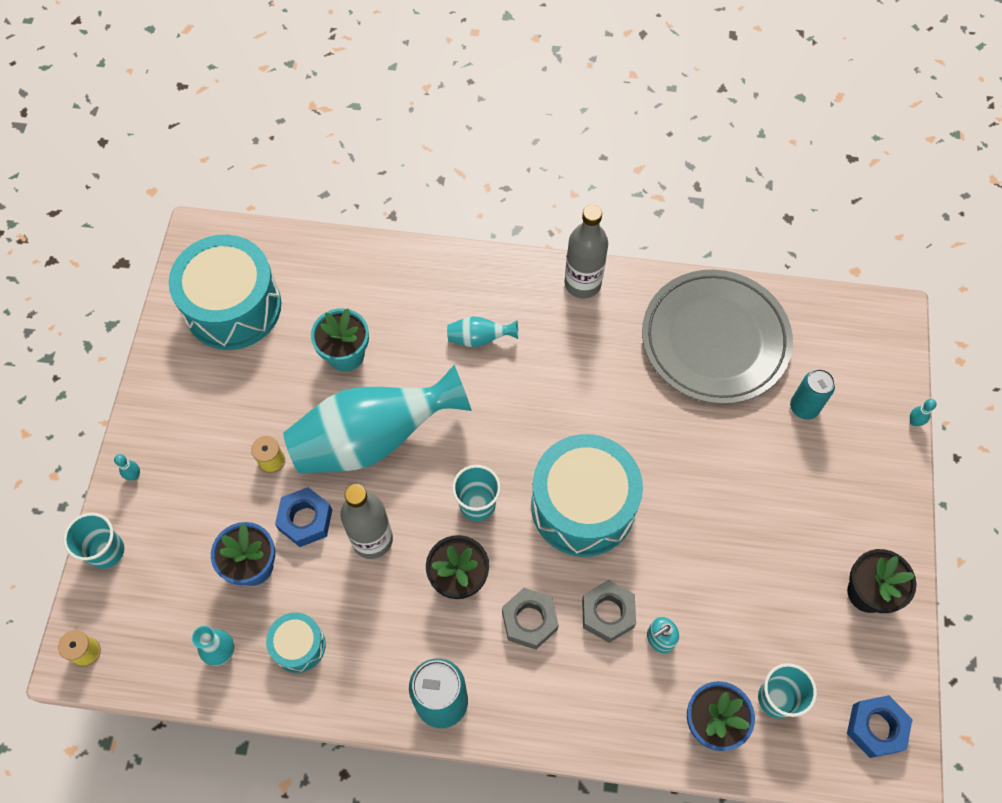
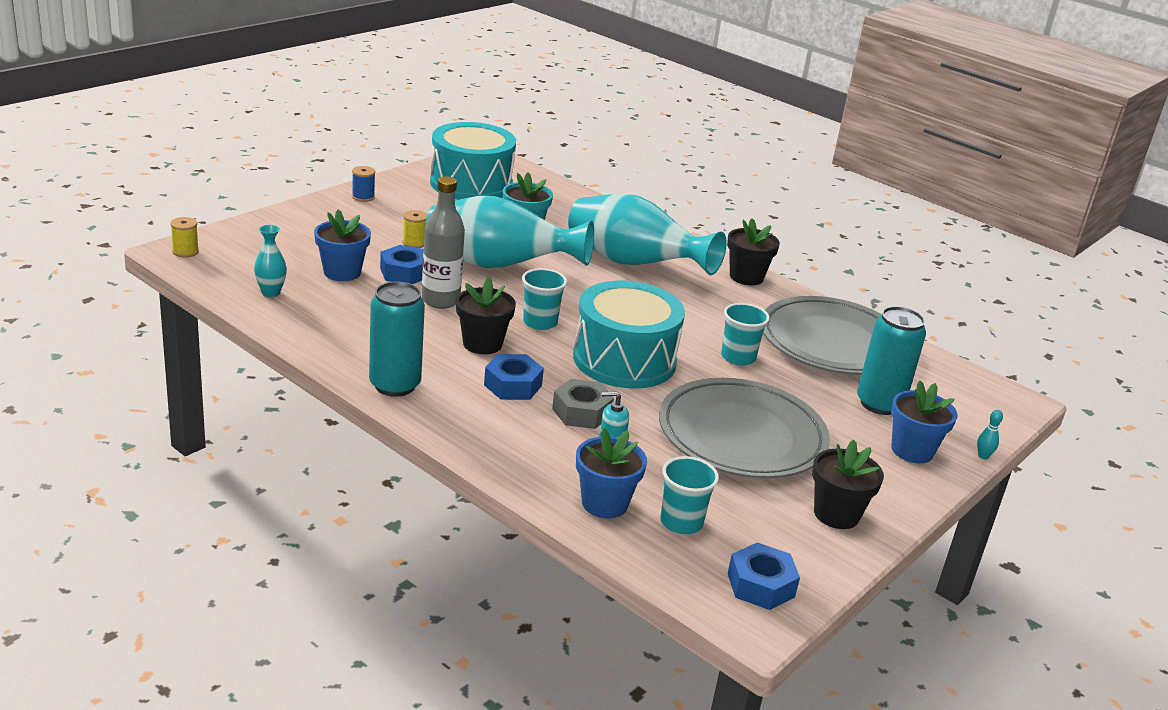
camera: 30 degrees right, 35 degrees down
(106, 551) = (256, 225): turquoise cup -> turquoise cup (738, 357)
(134, 476) = (316, 209): turquoise bowling pin -> none
(157, 416) = (363, 197): none -> blue spool
(299, 645) = (326, 314): turquoise drum -> none
(479, 338) = (633, 264): turquoise vase -> turquoise vase, size x2.46
(529, 620) = (513, 385): grey nut -> blue nut
(582, 283) = (746, 277): grey bottle -> black flower pot
(740, 542) = (741, 435): none -> grey plate
(804, 407) = (879, 404): turquoise can -> turquoise can, size x1.53
(864, 457) = (912, 450): none -> blue flower pot

